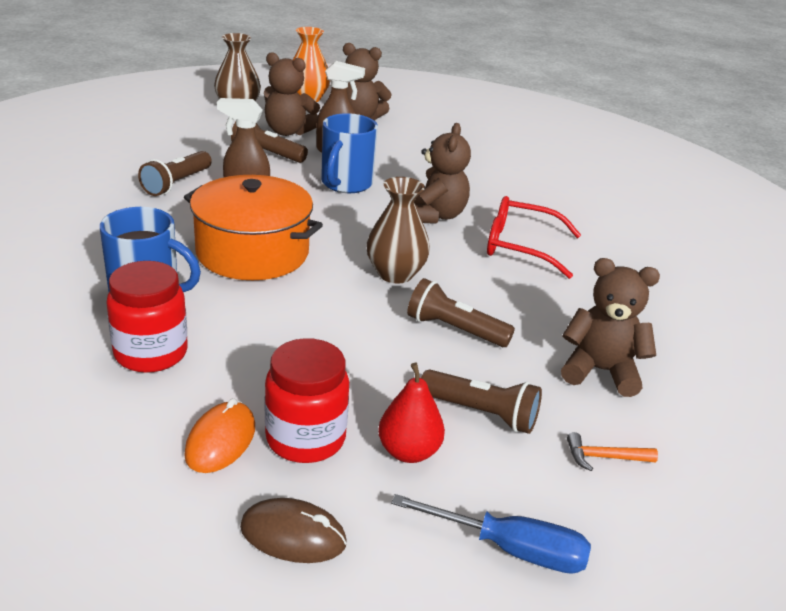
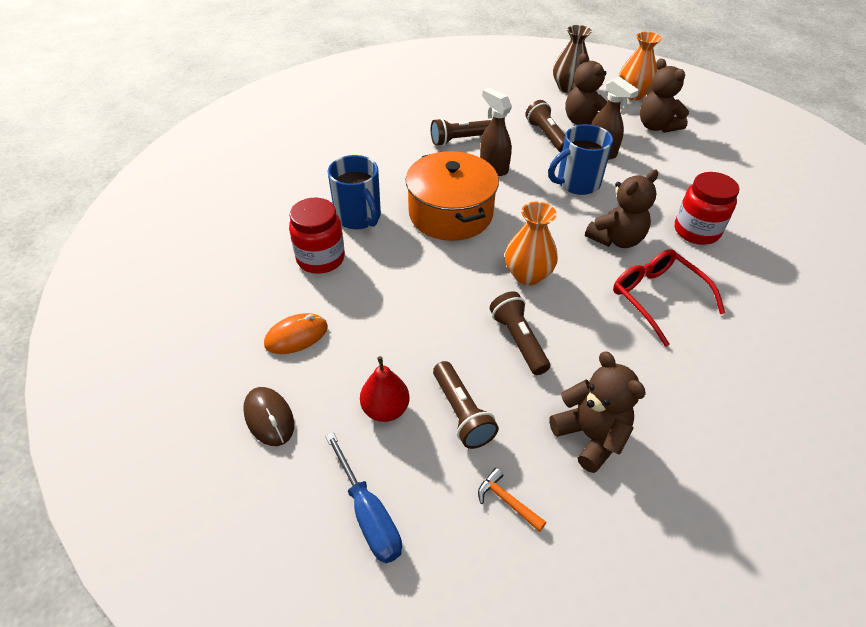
camera: 45 degrees right, 15 degrees up
(305, 438) = (339, 363): red jar -> red jar (696, 231)
(395, 274) = (527, 275): brown vase -> orange vase

